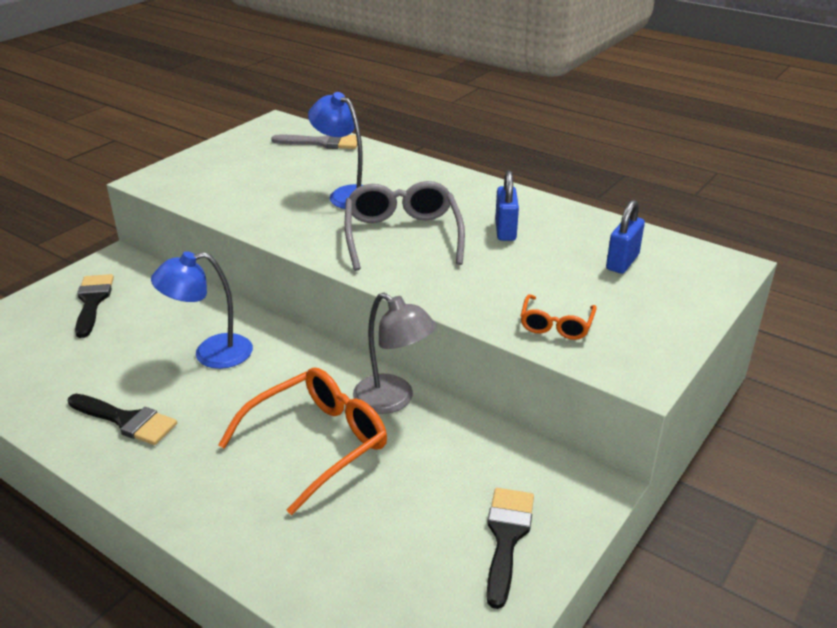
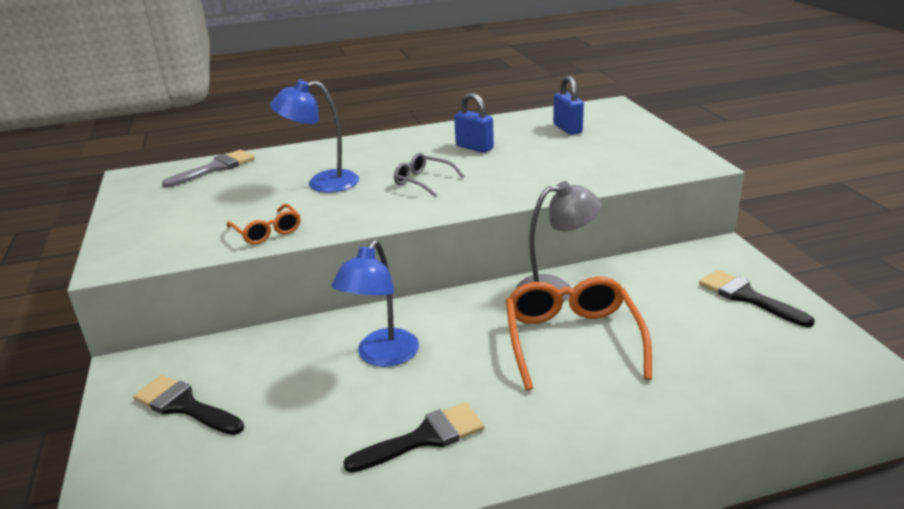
camera: 50 degrees left, 5 degrees down
(402, 236) = (423, 181): grey glasses -> grey glasses, size x0.53
(556, 325) = (614, 168): orange glasses -> orange glasses (267, 232)

